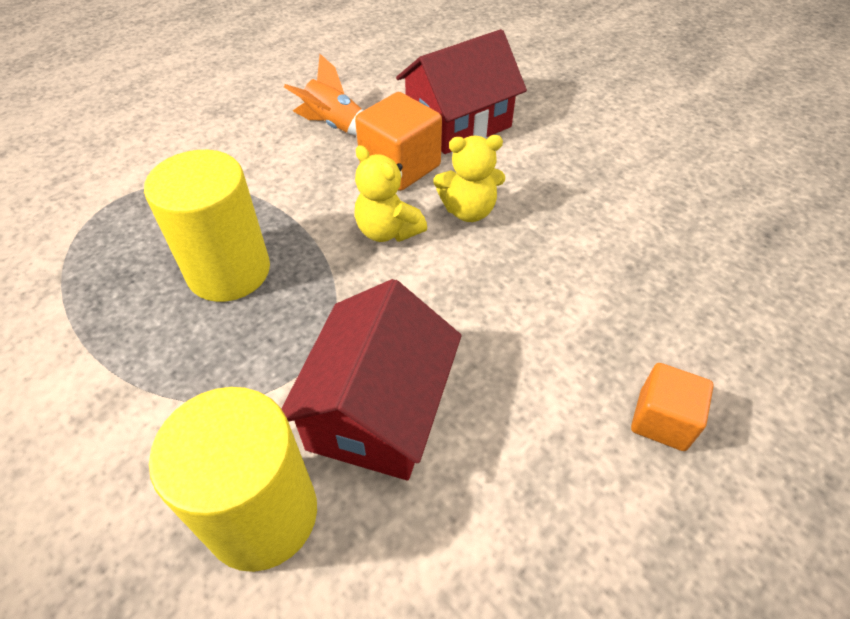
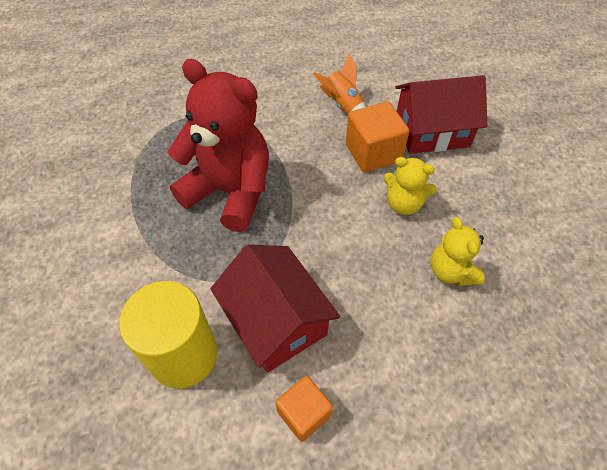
camera: 25 degrees right, 5 degrees up
(229, 271) = (230, 192): yellow cylinder -> red teddy bear
(377, 410) = (276, 321): red house -> red house turned 75 degrees counterclockwise
(388, 231) = (341, 199): yellow teddy bear -> yellow teddy bear (451, 271)
(662, 420) = (457, 409): orange cube -> orange cube (304, 413)

